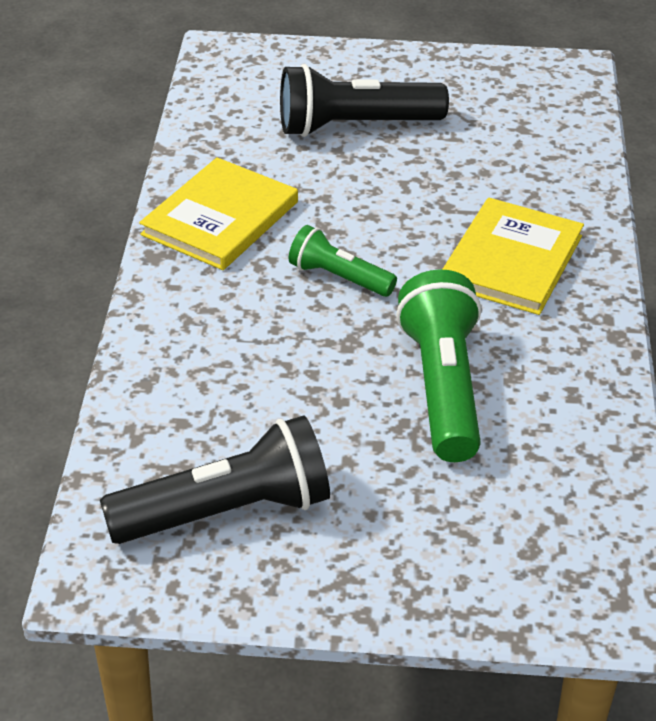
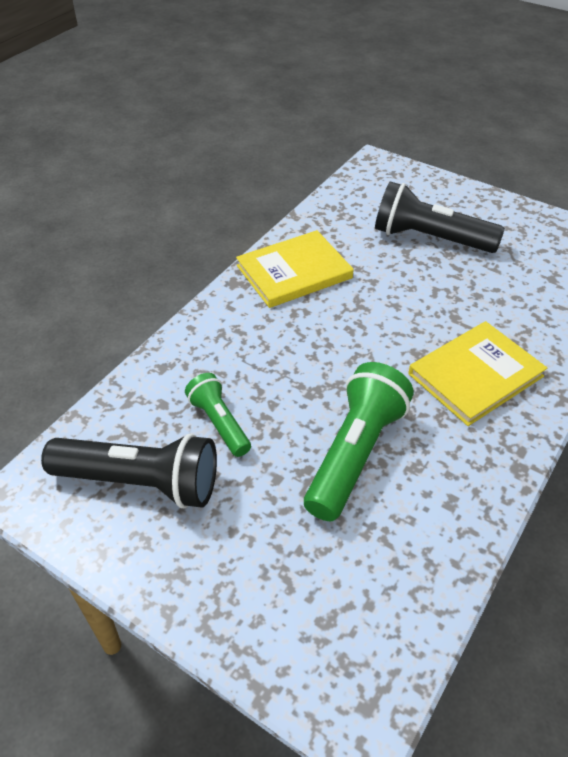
camera: 30 degrees right, 5 degrees up
(338, 277) = (341, 341): green flashlight -> green flashlight (219, 423)

